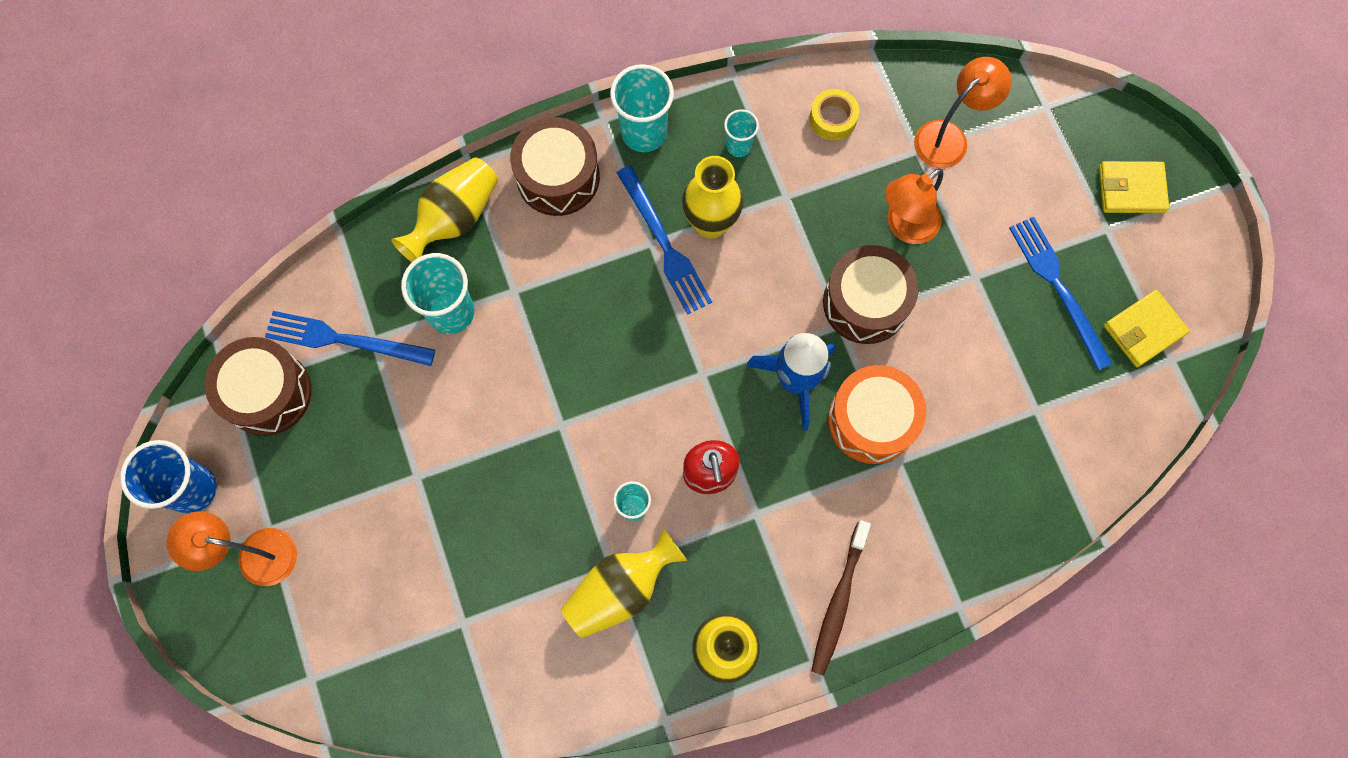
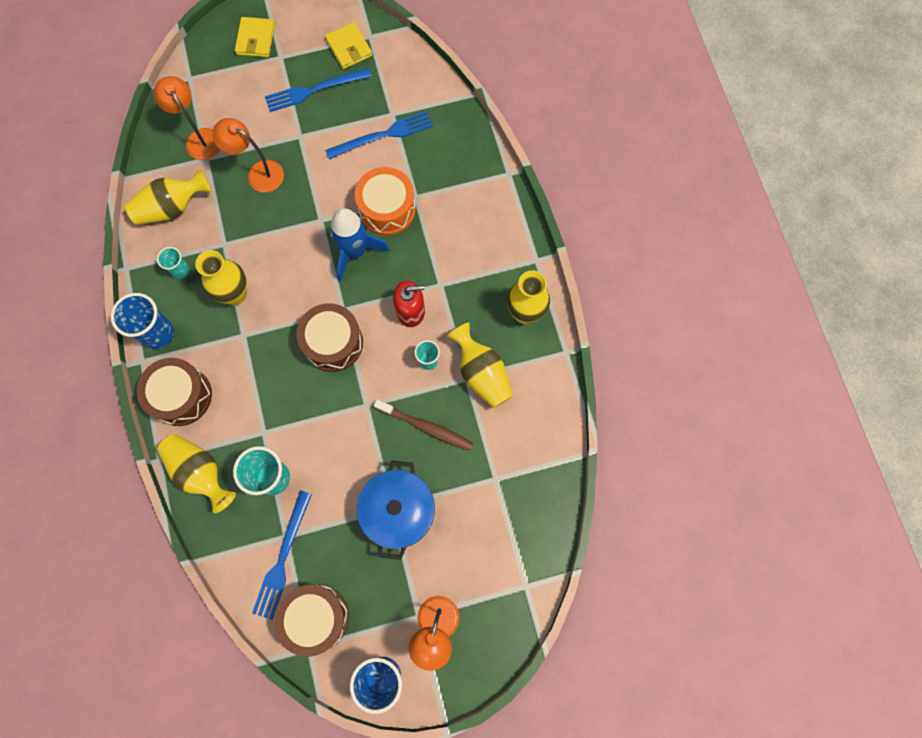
camera: 85 degrees left, 0 degrees up
(410, 487) = (399, 512): none -> blue pot
(644, 133) = (158, 333): turquoise cup -> blue cup
(664, 244) = (245, 326): blue fork -> blue fork (383, 135)
(833, 119) = (172, 208): yellow tape -> yellow vase
(838, 601) = (500, 241): brown toothbrush -> brown toothbrush (426, 427)
(865, 303) = (307, 203): brown drum -> brown drum (333, 343)
(904, 227) = (258, 173): orange lamp -> orange lamp turned 150 degrees clockwise

